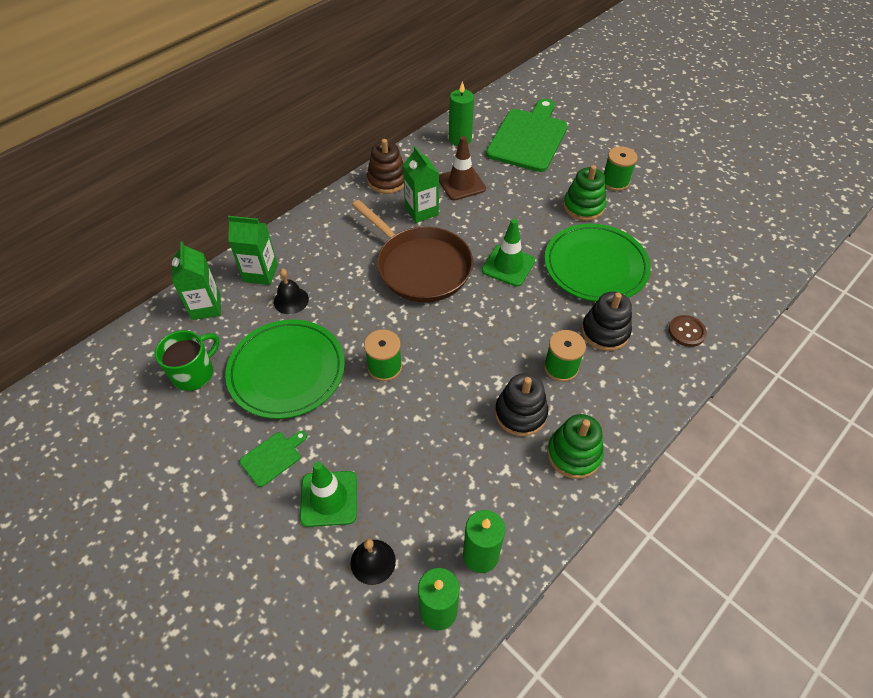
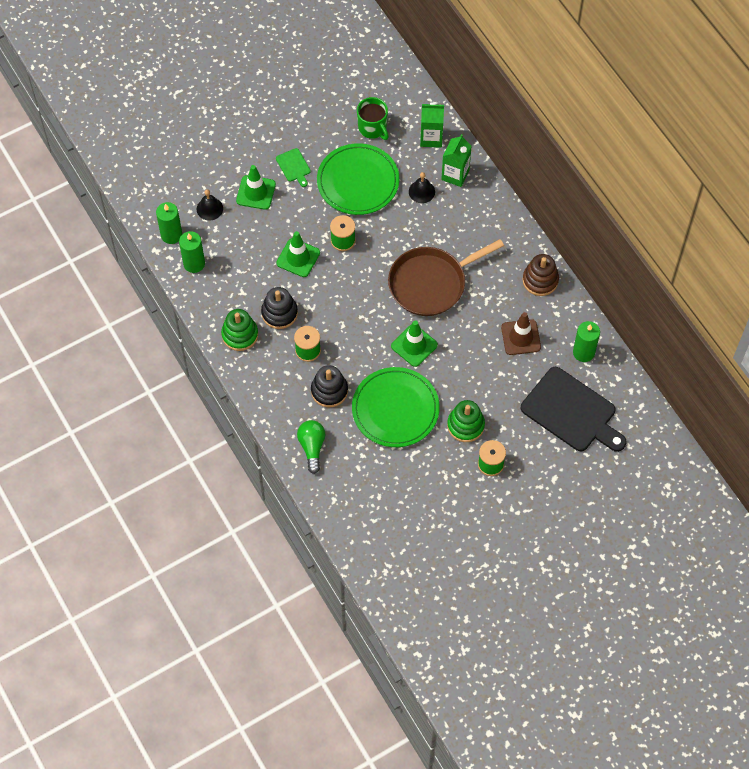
camera: 105 degrees right, 10 degrees up
(421, 211) = (494, 298): green carton -> none
(427, 413) = (298, 258): none -> green traffic cone
(529, 138) = (571, 412): green cutting board -> black cutting board
(686, 332) = (312, 447): brown button -> green light bulb

